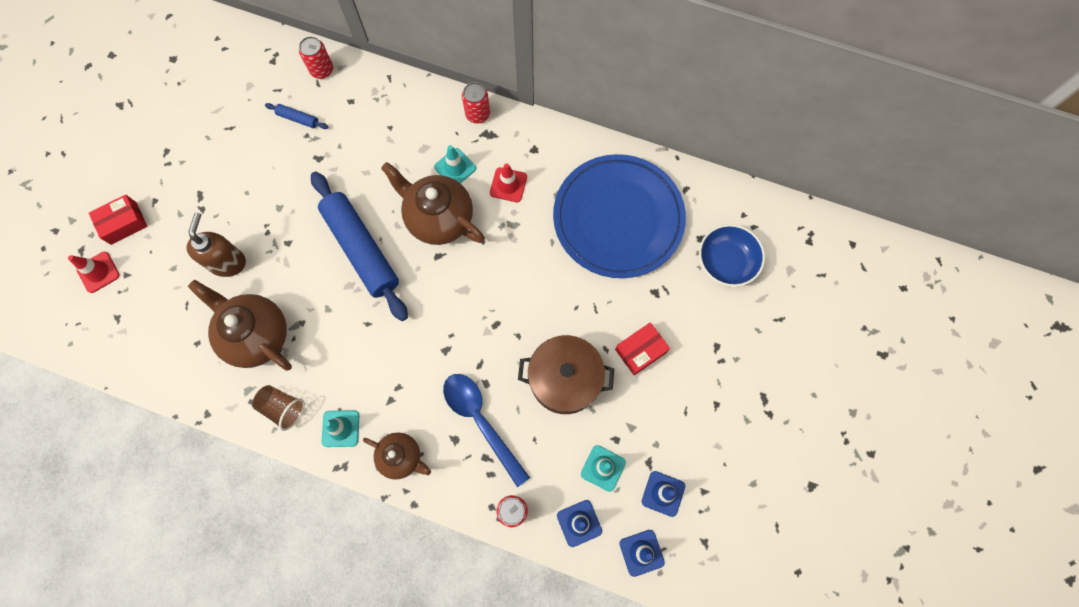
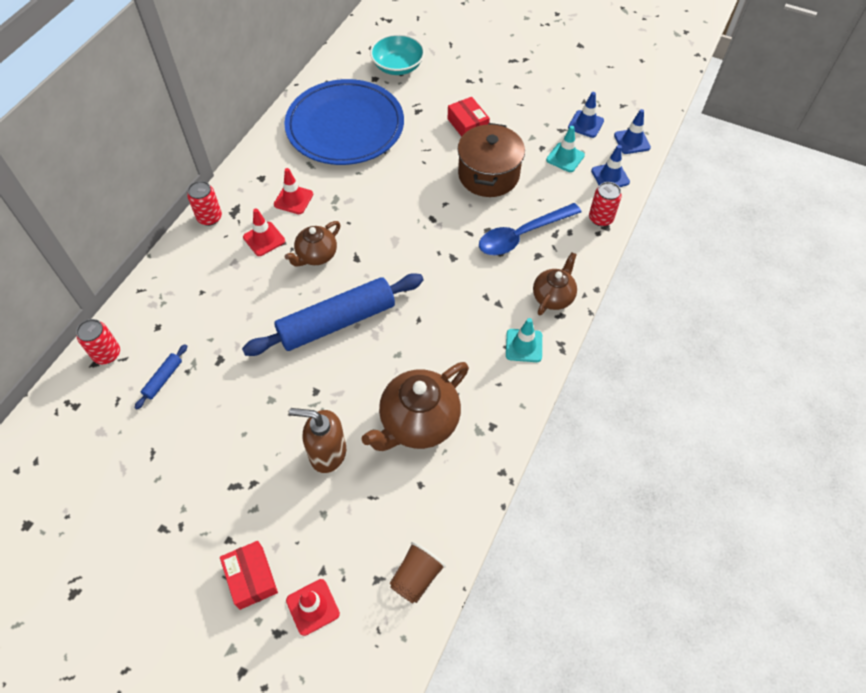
camera: 85 degrees left, 15 degrees down
(283, 408) = (500, 397): brown cup -> brown cup (416, 577)
(438, 218) = (316, 255): brown teapot -> brown teapot, size x0.60
(455, 167) = (264, 239): turquoise traffic cone -> red traffic cone
(726, 262) = (398, 66): blue bowl -> turquoise bowl

